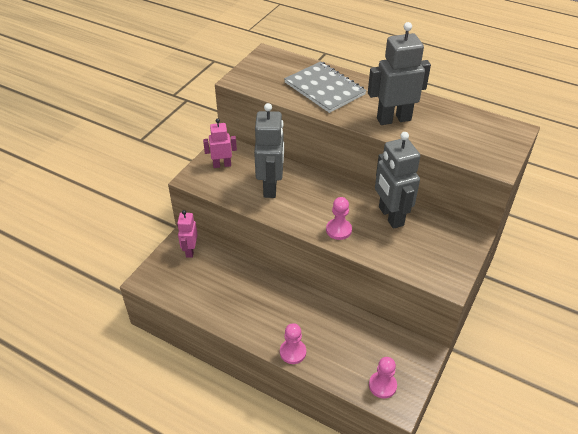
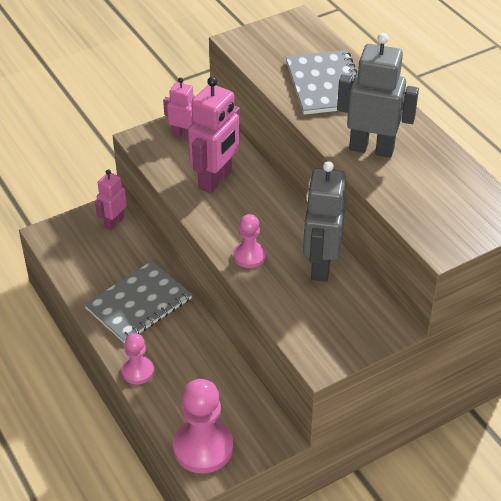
camera: 30 degrees right, 0 degrees up
(254, 302) = (138, 303): none -> grey notebook
(271, 187) = (215, 180): grey robot -> pink robot
(382, 385) = (203, 447): pink pawn -> pink pawn, size x1.76

